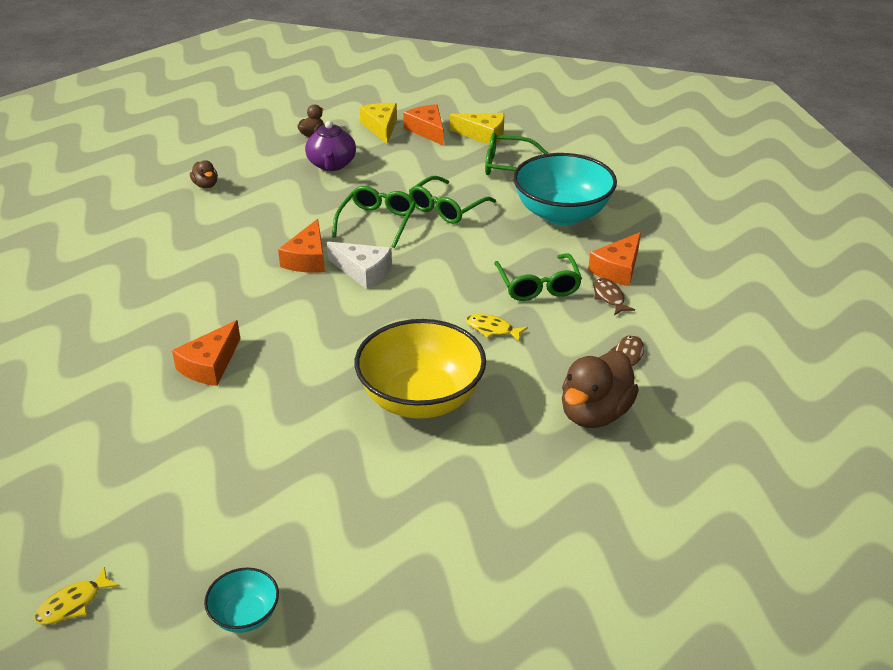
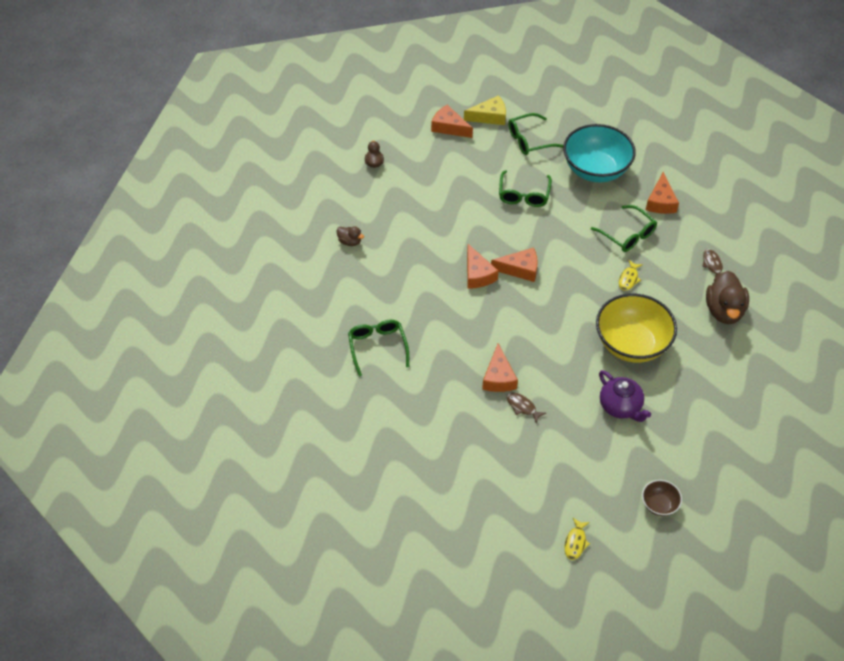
camera: 30 degrees left, 15 degrees up
(245, 615) = (659, 505): turquoise bowl -> brown bowl
(332, 165) = (415, 187): purple teapot -> purple teapot (621, 407)
(363, 271) = (520, 269): white cheese -> orange cheese
(377, 221) = (491, 225): green glasses -> green glasses (377, 347)
(381, 128) = (415, 137): yellow cheese -> none
(492, 329) = (629, 279): yellow fish -> yellow fish turned 60 degrees counterclockwise
(609, 297) = (672, 226): brown fish -> brown fish (522, 407)

